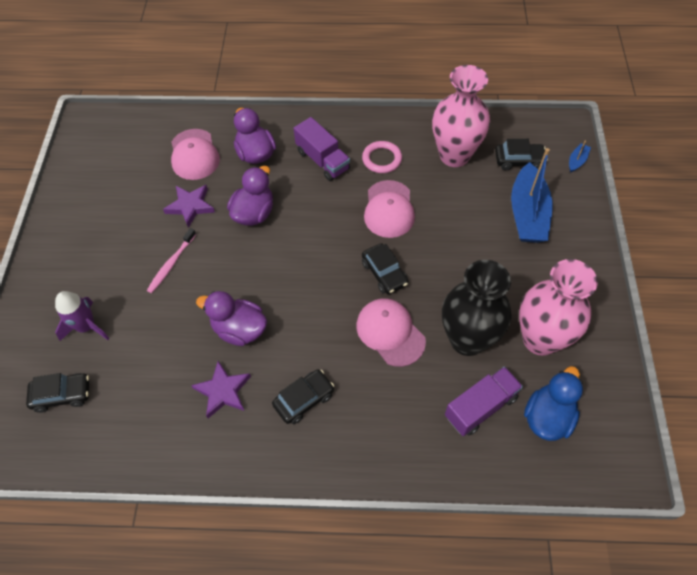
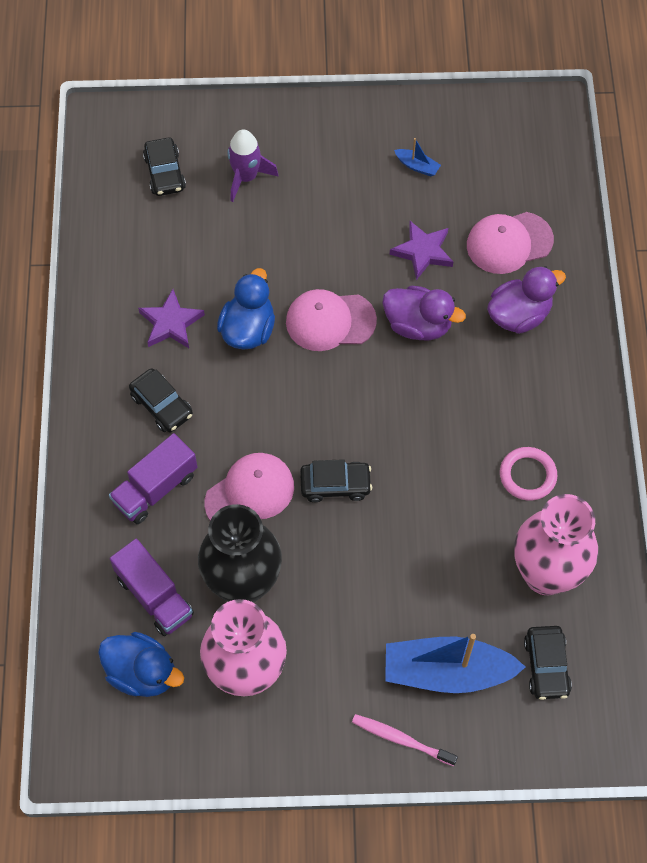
camera: 85 degrees right, 5 degrees up
(171, 264) = (334, 245): pink toothbrush -> pink toothbrush (401, 739)
(239, 329) = (248, 329): purple duck -> blue duck
(322, 160) = (517, 399): purple truck -> purple truck (155, 488)
(384, 273) = (335, 485): black car -> black car turned 150 degrees counterclockwise
(389, 209) = (439, 487): pink cap -> pink cap (330, 321)
(577, 161) = (555, 753): blue boat -> blue boat (417, 166)

